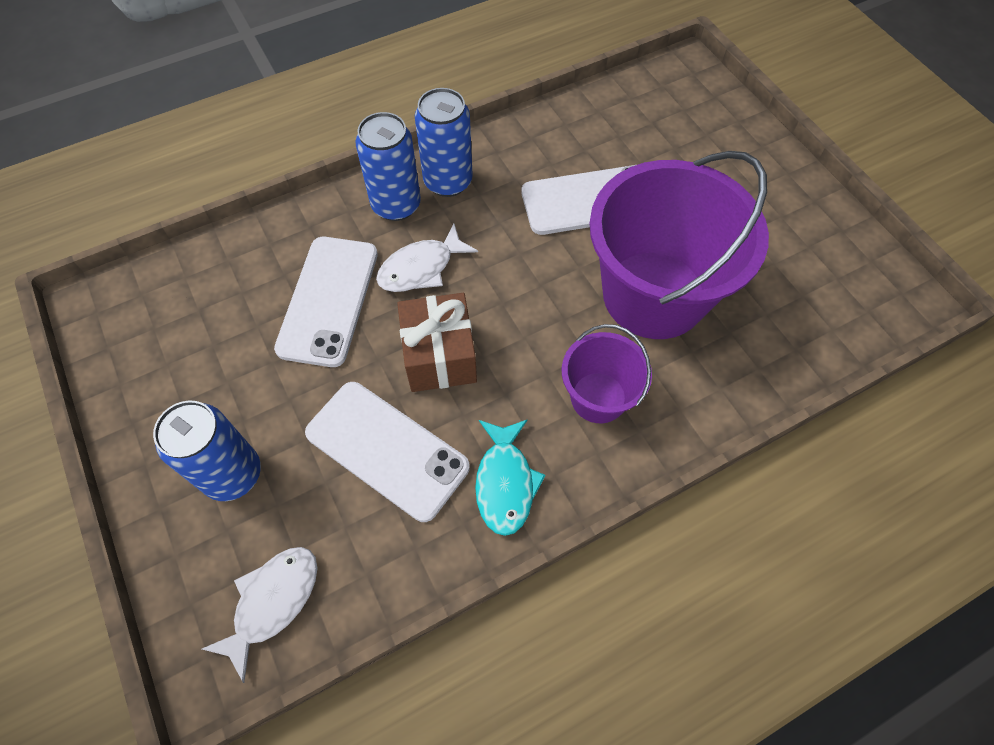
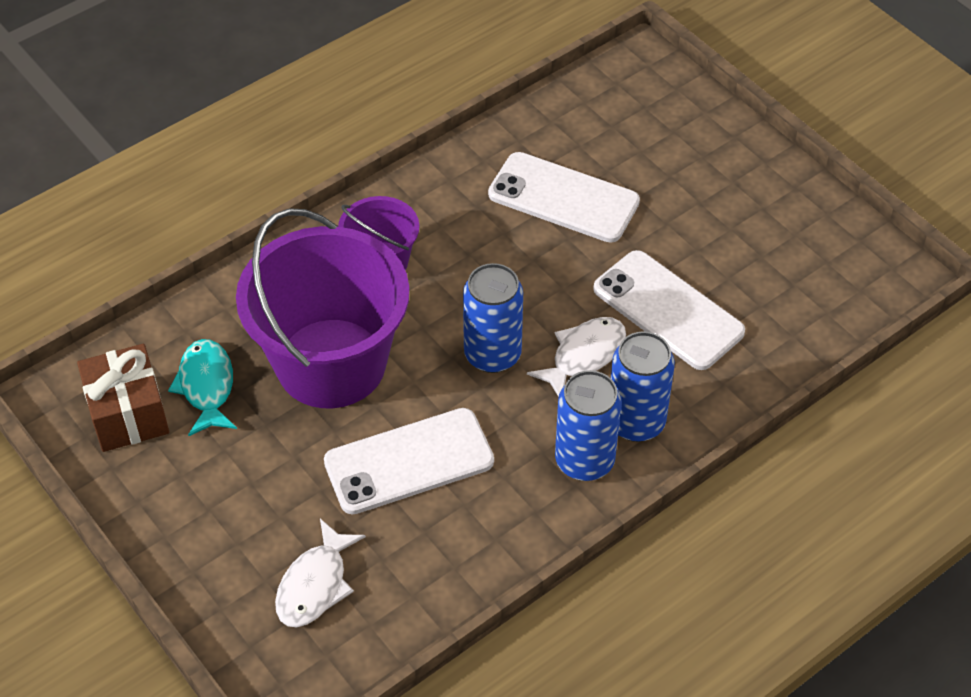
camera: 170 degrees right, 10 degrees down
(233, 474) = (687, 165): blue can -> blue can (492, 354)
(272, 602) = (616, 97): white fish -> white fish (315, 584)
(328, 300) = (668, 310): white phone -> white phone turned 45 degrees counterclockwise
(440, 356) = (539, 276): brown gift -> brown gift (128, 414)
(505, 483) = (455, 189): turquoise fish -> turquoise fish (206, 386)

